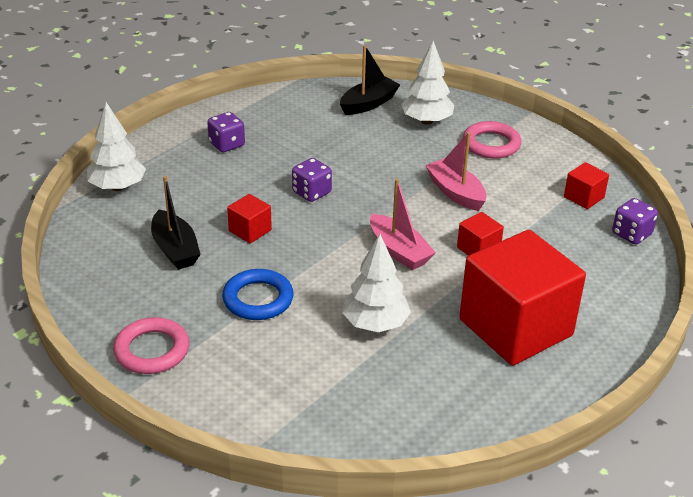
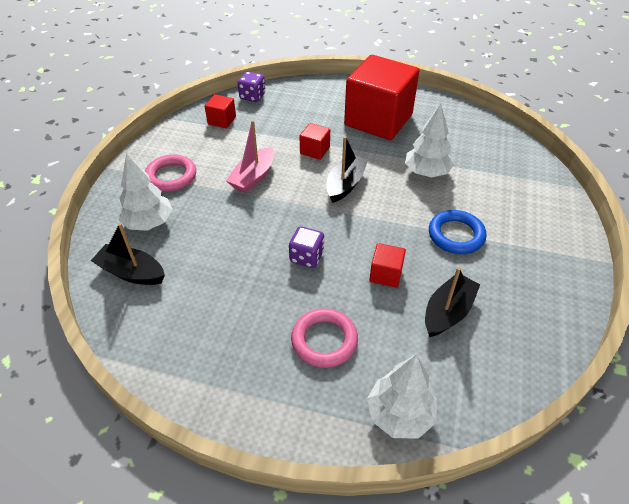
camera: 115 degrees left, 10 degrees up
(152, 350) = (555, 268): pink ring -> pink ring (324, 340)
(227, 144) = (266, 356): purple dice -> none
(399, 251) = (345, 184): pink boat -> black boat

